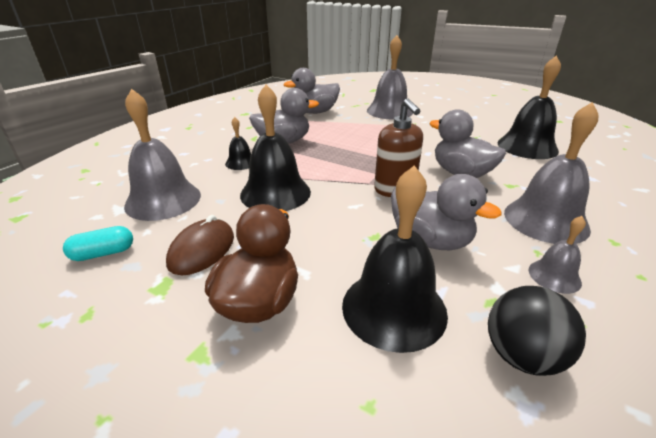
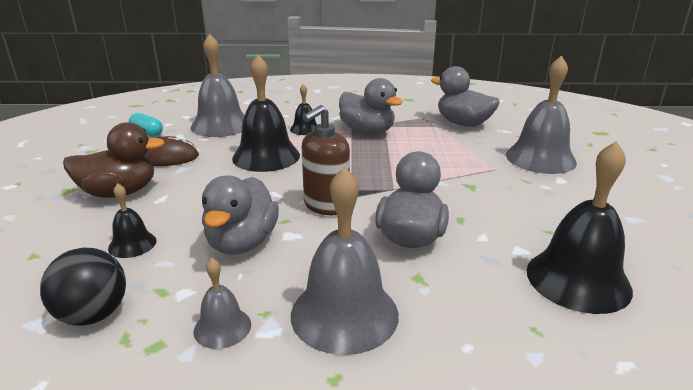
camera: 60 degrees right, 5 degrees down
(394, 308) = (132, 244): black bell -> black bell, size x0.51

